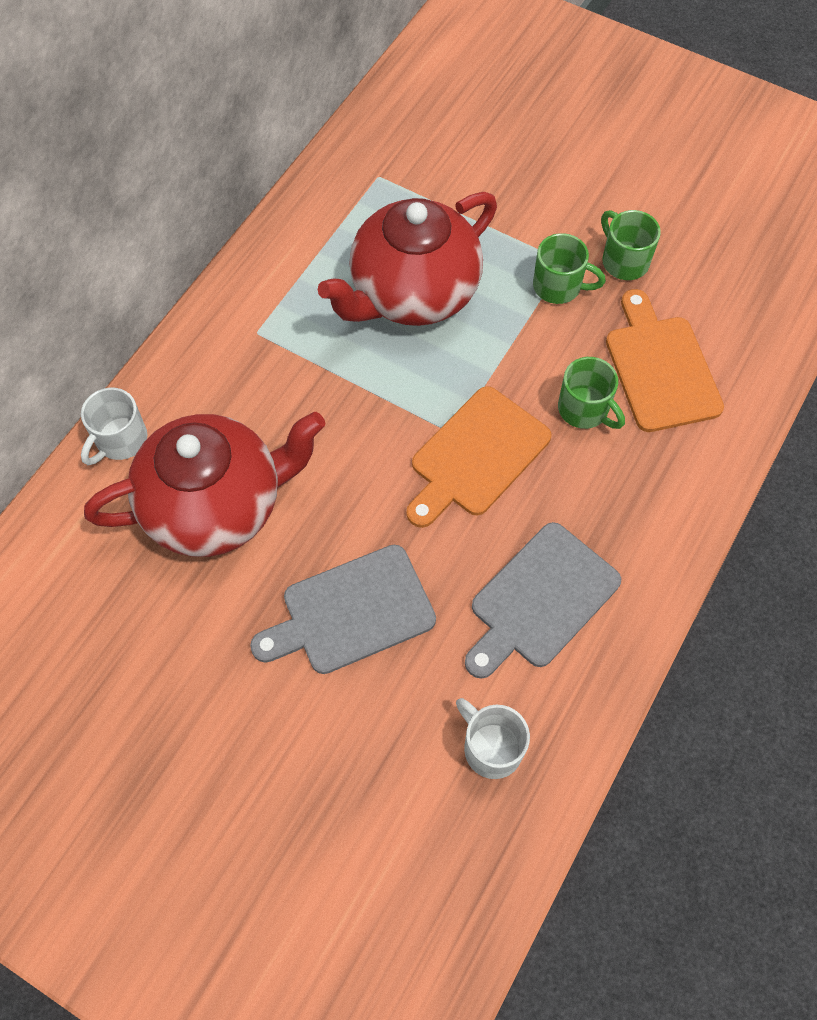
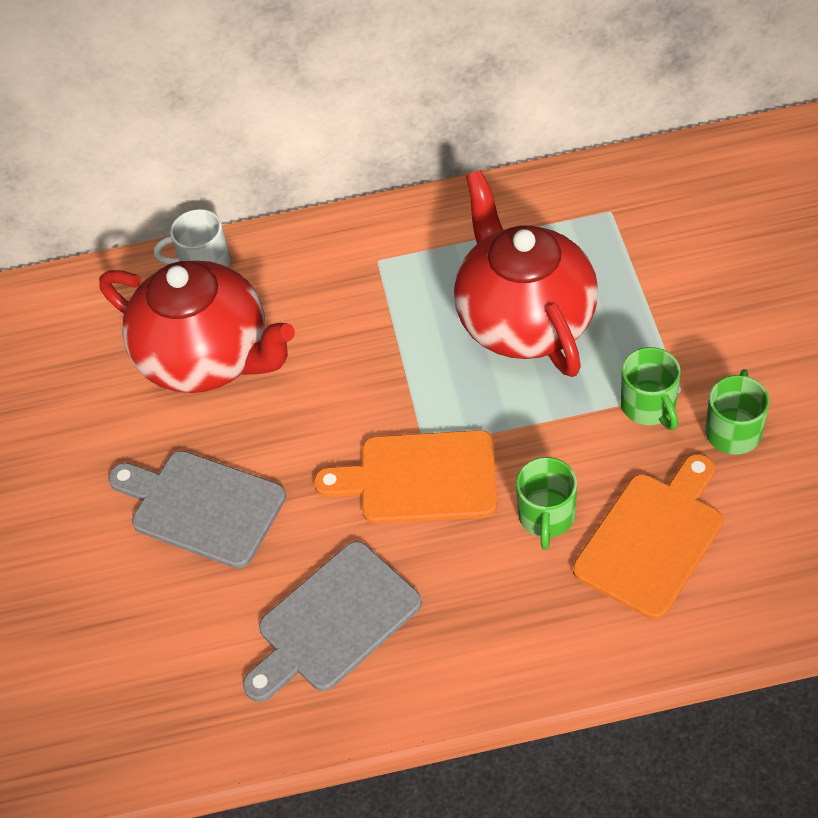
camera: 55 degrees right, 10 degrees down
(412, 293) = (524, 320): red teapot -> red teapot turned 60 degrees clockwise
(491, 747) = (174, 685): white mug -> none
(540, 600) = (334, 622): grey cutting board -> grey cutting board turned 45 degrees counterclockwise

